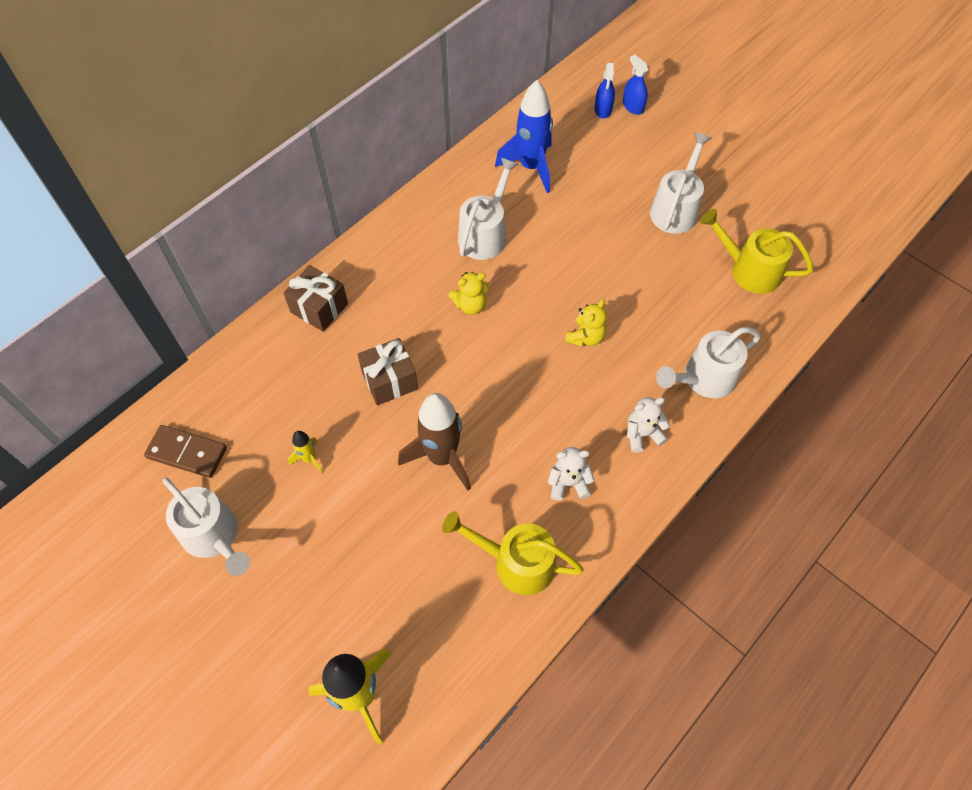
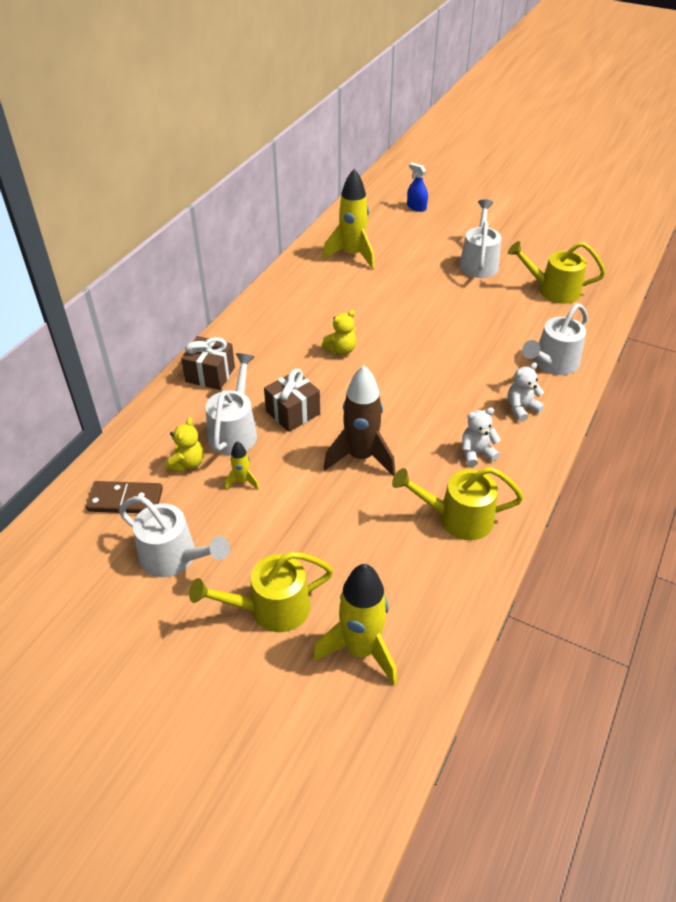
camera: 15 degrees left, 15 degrees down
(288, 622) = (270, 608): none -> yellow watering can
(485, 234) = (333, 302): white watering can -> white watering can (234, 430)
(531, 167) = (352, 255): blue rocket -> yellow rocket
(585, 337) = (445, 354): yellow teddy bear -> yellow teddy bear (187, 463)
(603, 109) = (394, 212): blue spray bottle -> none

